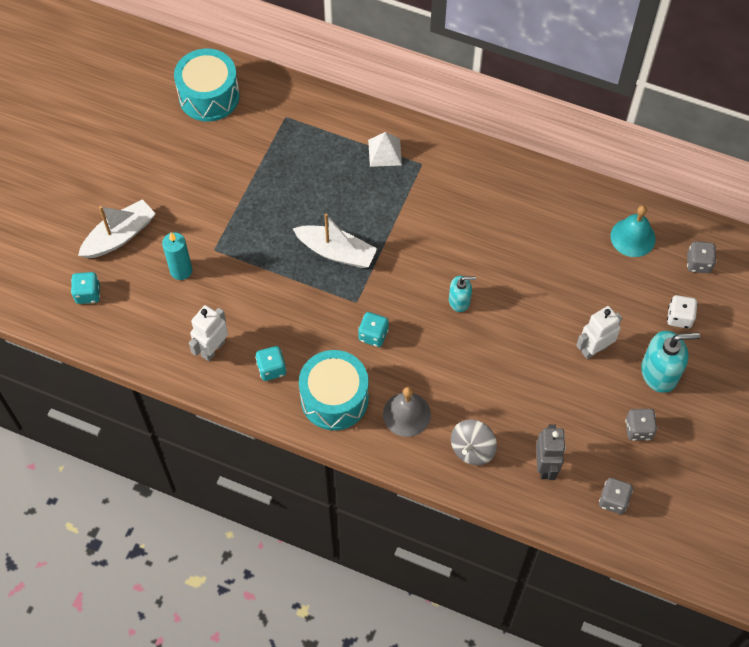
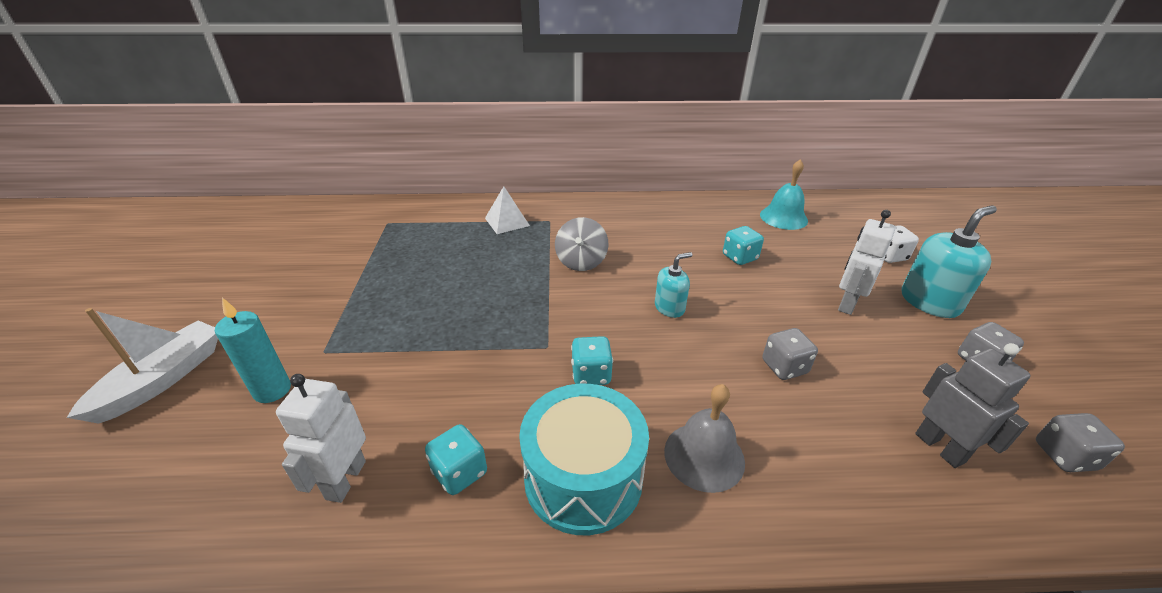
camera: 25 degrees left, 25 degrees down
(88, 294) = (89, 476): turquoise dice -> turquoise dice (739, 257)
(209, 96) = (292, 227): turquoise drum -> none
(336, 252) = (495, 307): white boat -> none
(472, 449) = (831, 466): grey spinning top -> grey spinning top (581, 261)
(698, 263) = (855, 218): grey dice -> grey dice (784, 367)

